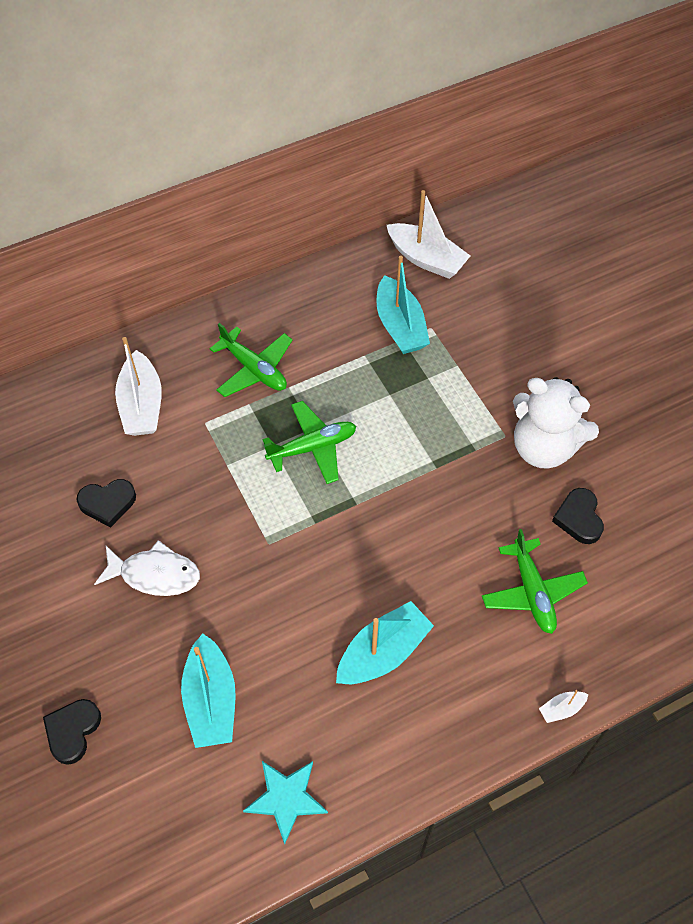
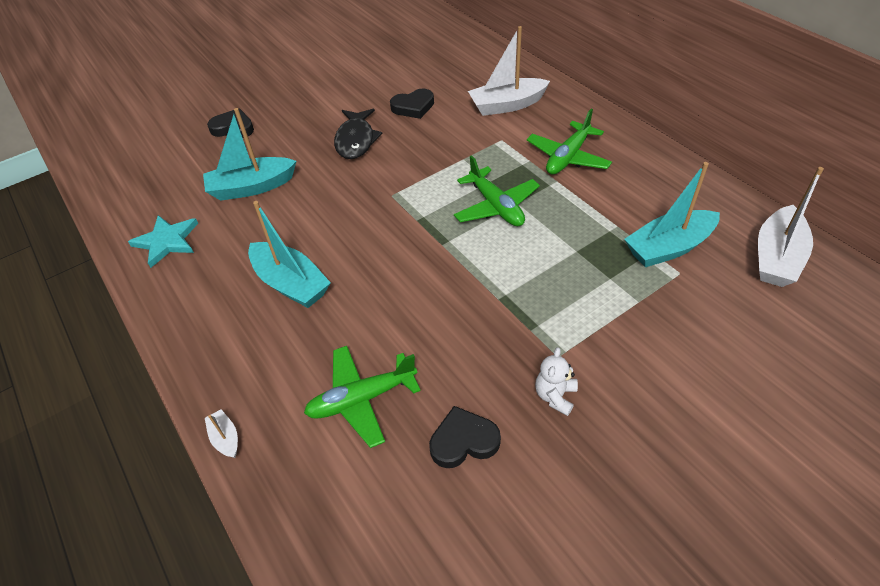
camera: 85 degrees right, 10 degrees down
(107, 503) = (413, 107): black heart -> black heart turned 90 degrees counterclockwise
(155, 574) = (356, 140): white fish -> black fish
(544, 447) = (555, 396): white teddy bear -> white teddy bear, size x0.44

